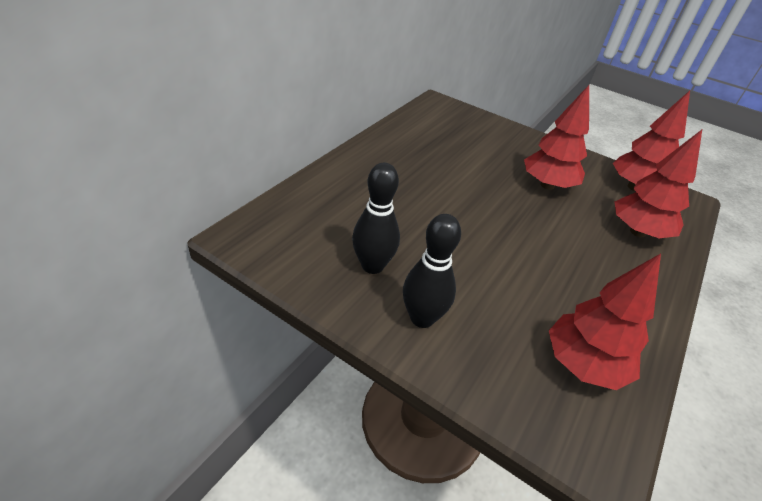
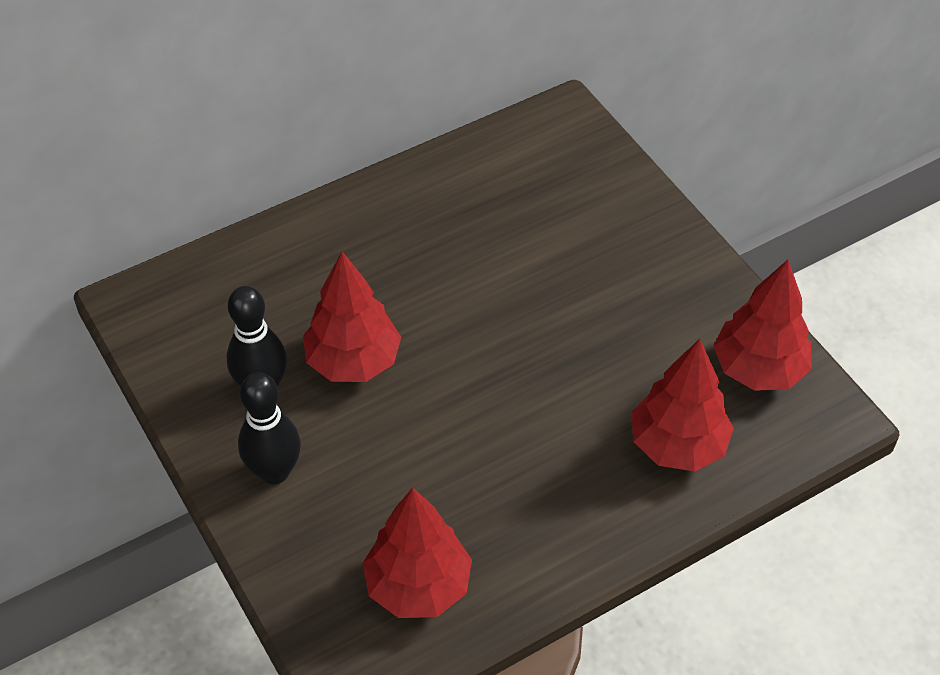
camera: 30 degrees right, 10 degrees up
(547, 185) = (608, 328): red tree -> red tree (353, 361)

